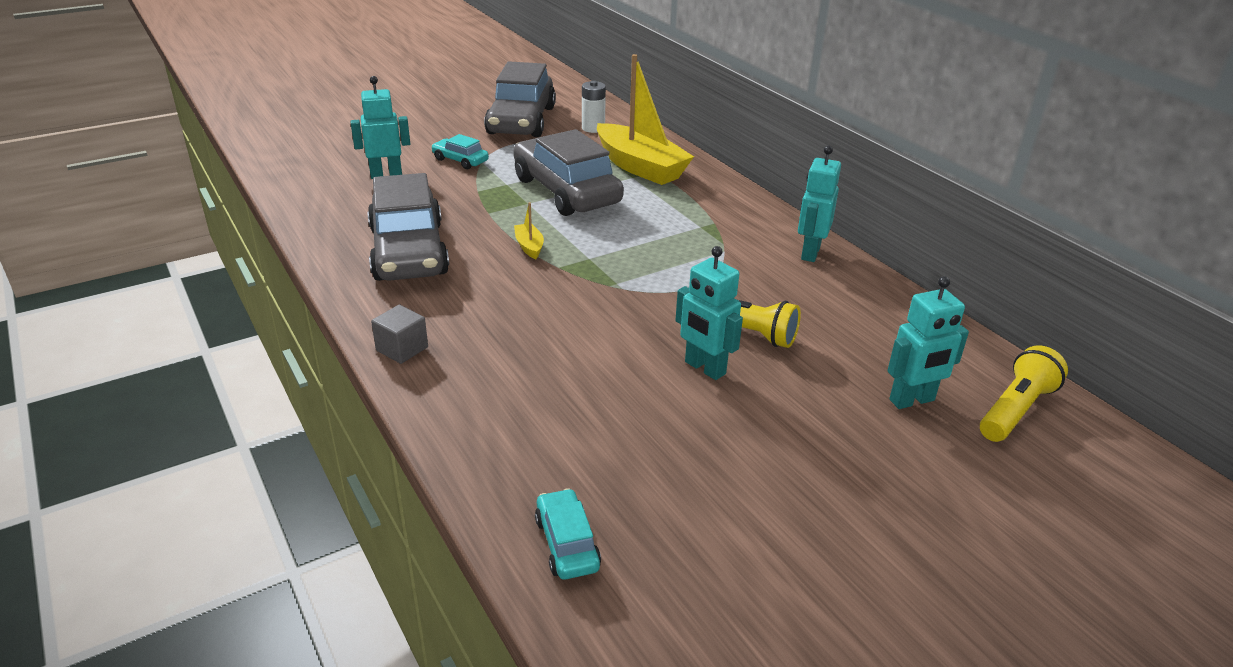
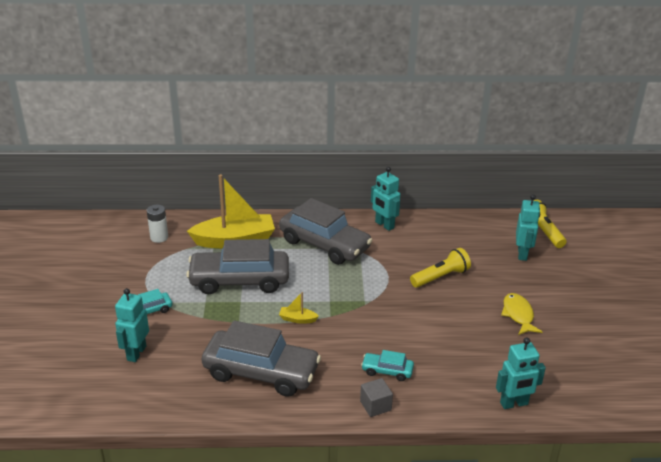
camera: 60 degrees left, 0 degrees up
(521, 121) = (112, 263): grey car -> grey car (324, 244)
(567, 543) = (567, 394): turquoise car -> turquoise car (387, 371)
(704, 368) = (463, 302): turquoise robot -> turquoise robot (514, 404)
(732, 434) = (518, 315): none -> yellow fish

